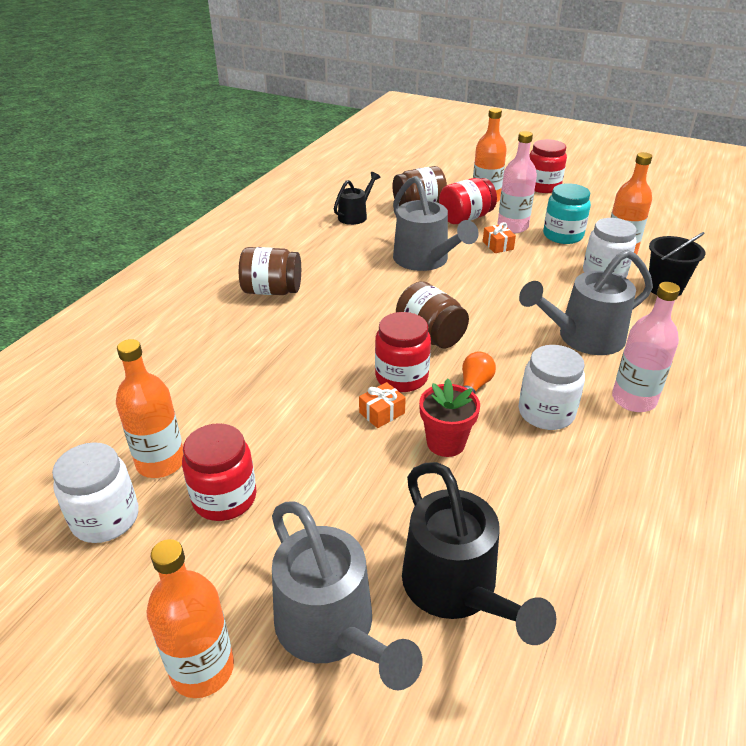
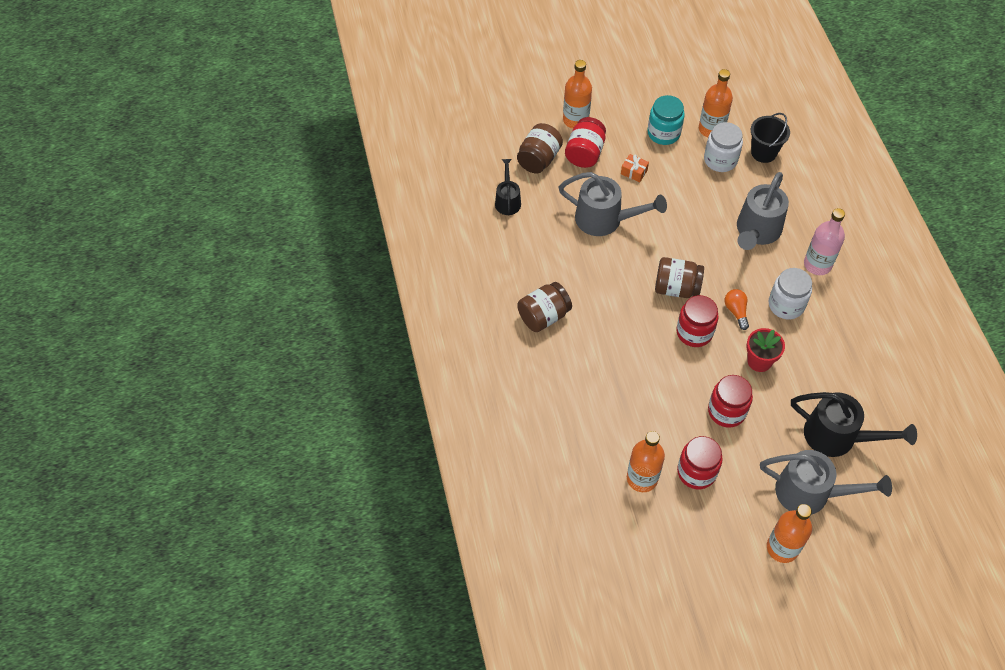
camera: 40 degrees left, 20 degrees up
(105, 518) = (658, 525): white jar -> none
(382, 413) = (710, 365): orange gift -> none
(512, 227) = (624, 144): pink bottle -> none
(543, 186) = (600, 77): red jar -> red jar (726, 411)

